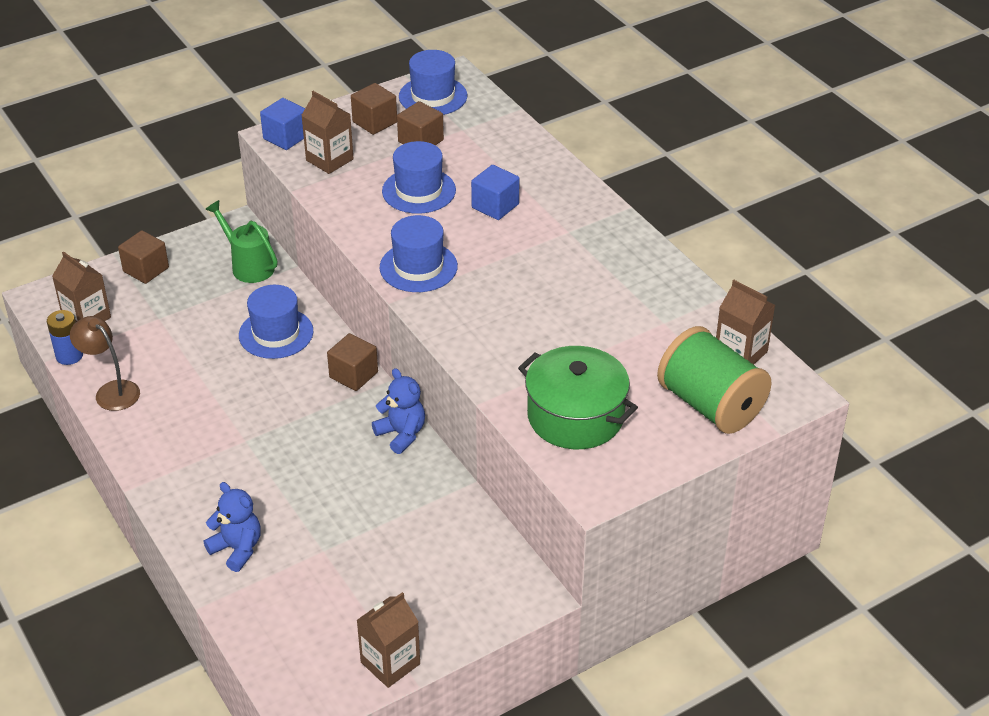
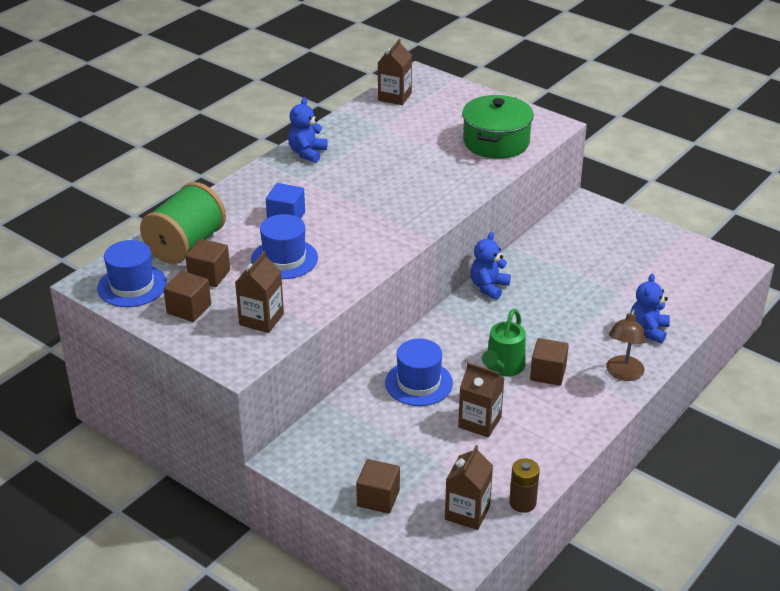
camera: 110 degrees left, 5 degrees down
(69, 356) = (522, 503): blue battery -> brown battery
(111, 391) = (546, 457): brown lamp -> brown lamp (623, 374)
(248, 265) = (338, 429): green watering can -> green watering can (503, 367)
(286, 137) = (236, 356): blue cube -> none
(353, 375) = (442, 327): brown cube -> brown cube (548, 373)
(390, 663) = (680, 242): brown carton -> brown carton (479, 422)
(418, 267) = (384, 235): blue hat -> none
(625, 247) = (307, 153): none -> blue teddy bear
(711, 405) = (451, 100): green spool -> green spool (186, 245)

